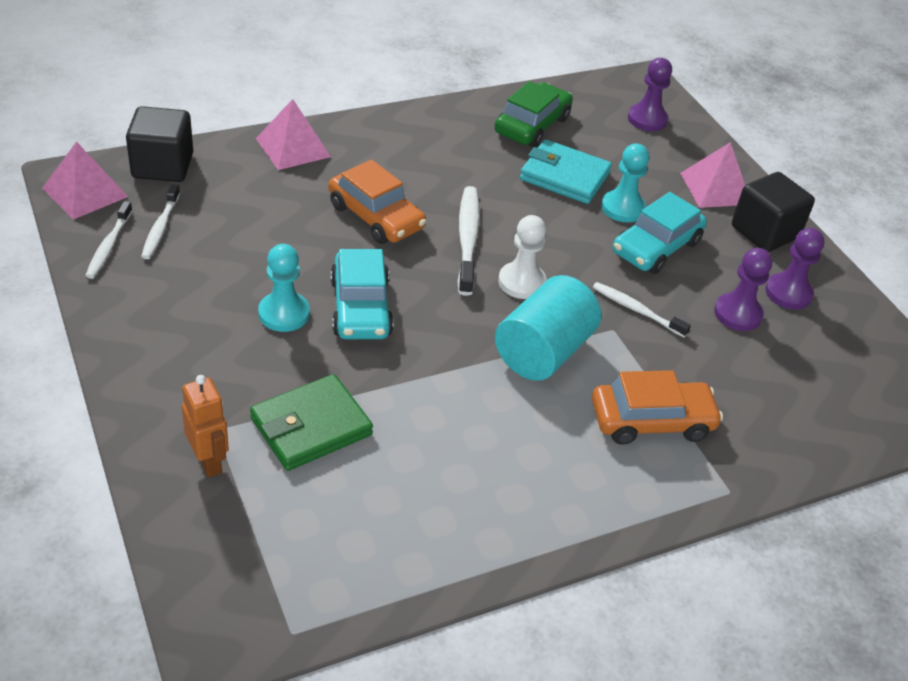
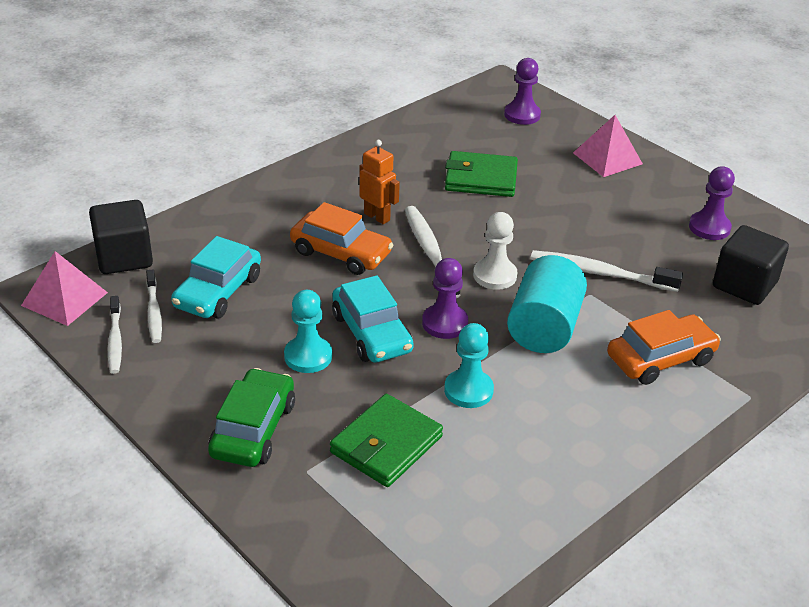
camera: 15 degrees left, 5 degrees down
(209, 461) = (315, 500): orange robot -> orange robot (377, 217)
(293, 147) = (234, 212): pink pyramid -> none
(532, 125) = (430, 143): green car -> green car (253, 429)
(564, 176) = (481, 178): turquoise wallet -> green wallet
(622, 208) = (542, 193): turquoise pawn -> turquoise pawn (468, 390)
(636, 310) = (599, 273): white toothbrush -> white toothbrush, size x1.56
(656, 247) = (587, 218): turquoise car -> turquoise car (218, 292)
(737, 314) = (680, 254): purple pawn -> purple pawn (445, 323)
(764, 232) = (665, 184): black cube -> black cube (744, 285)

